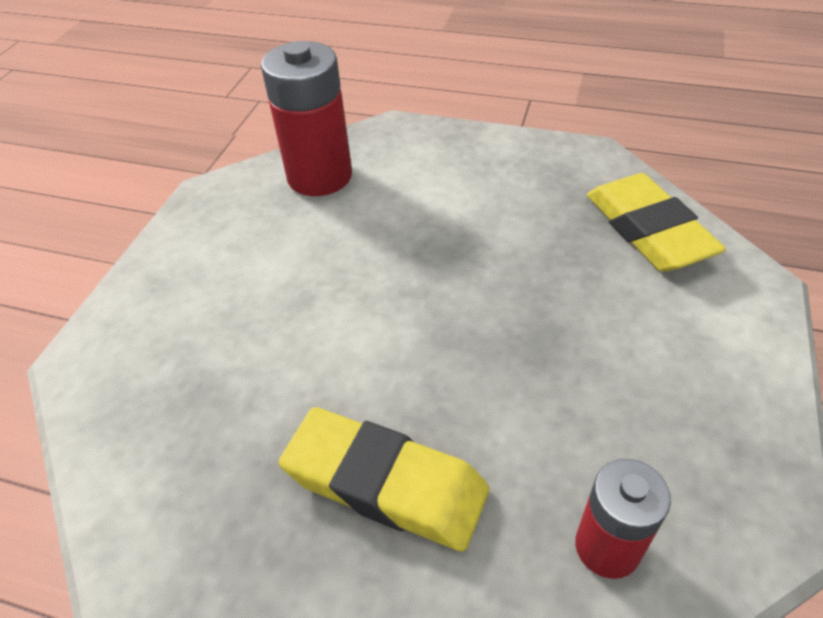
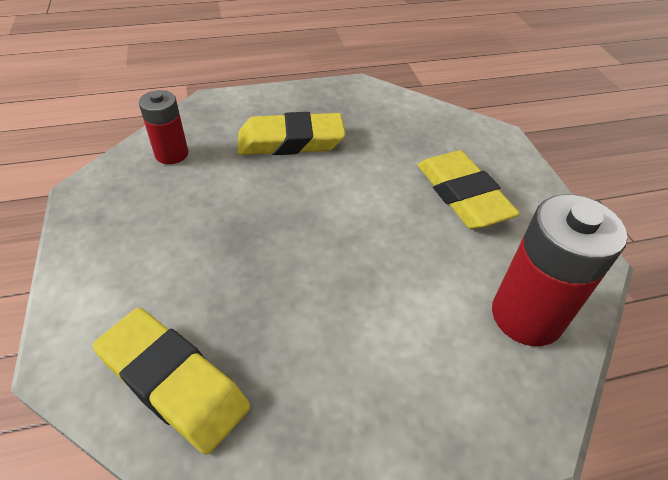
camera: 145 degrees right, 0 degrees up
(241, 291) = (462, 195): none -> yellow eraser

